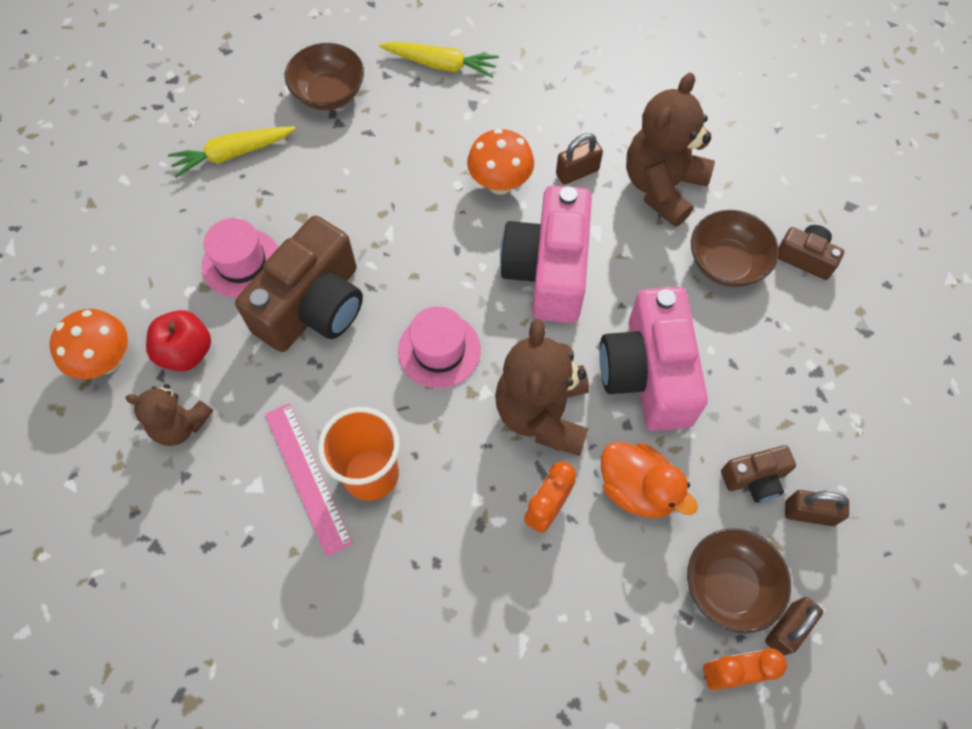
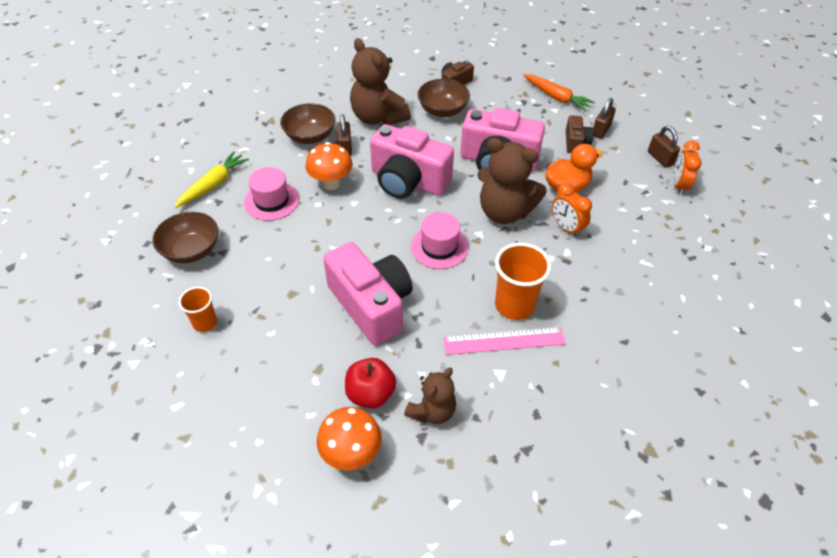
camera: 70 degrees left, 15 degrees down
(232, 154) = (205, 323): yellow carrot -> orange cup
(241, 263) = (310, 340): pink hat -> pink hat (271, 201)
(313, 306) = (371, 305): brown camera -> pink camera
(729, 586) = (632, 171): brown bowl -> brown bowl (310, 136)
(859, 420) = (556, 97): none -> orange carrot

